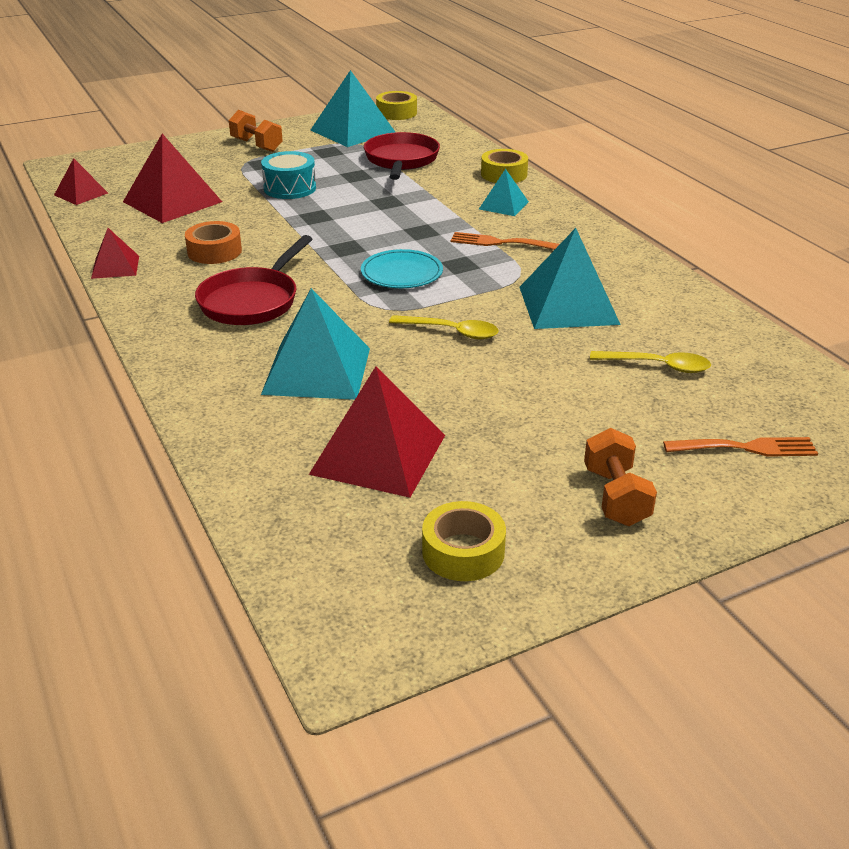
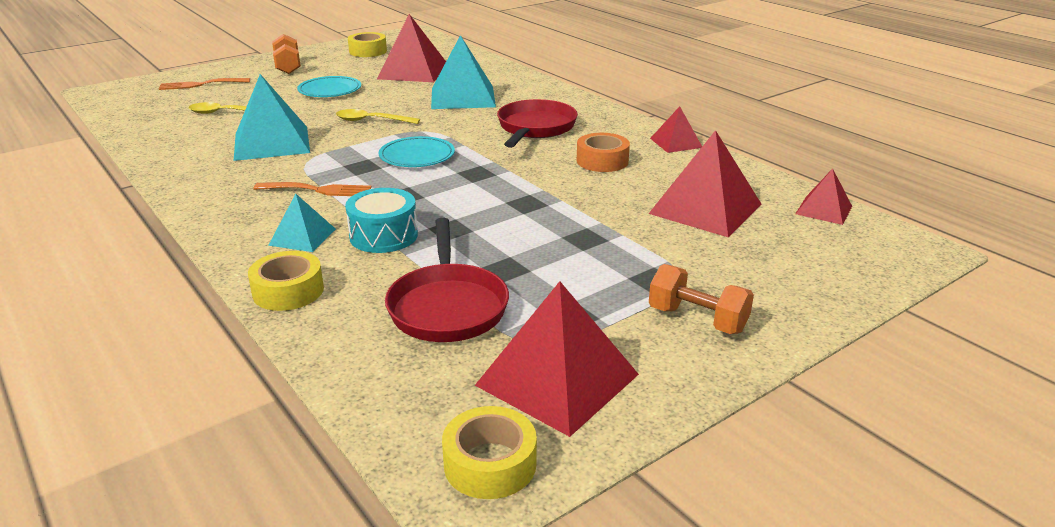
camera: 170 degrees right, 5 degrees down
(290, 188) = (582, 239): turquoise drum -> turquoise drum (383, 236)
(353, 131) = (557, 379): turquoise pyramid -> red pyramid
(519, 409) = (330, 90): none -> turquoise plate

